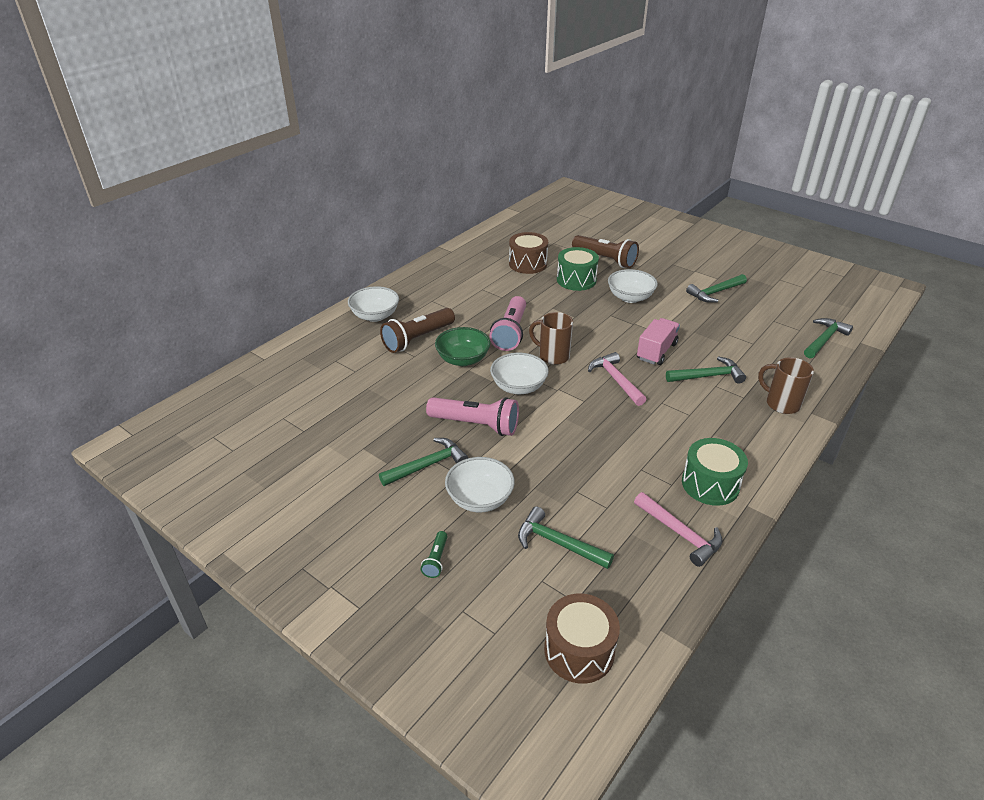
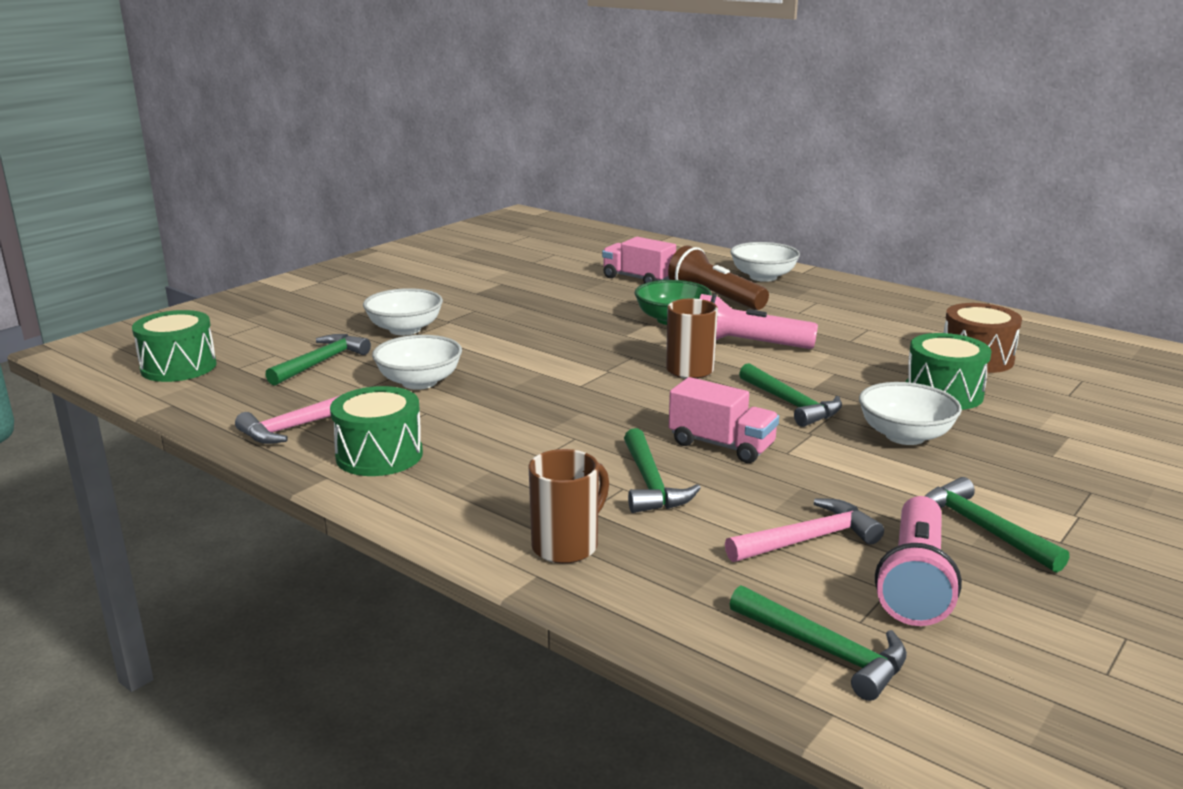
camera: 90 degrees right, 15 degrees down
(367, 372) = (638, 279): none -> pink truck
(427, 465) = (466, 308): green hammer -> green hammer (791, 404)
(436, 560) = (328, 314): green flashlight -> none
(476, 425) = (533, 327): pink flashlight -> pink flashlight (914, 581)
(518, 387) = (612, 348): white bowl -> white bowl (419, 382)
(579, 650) = (178, 367): brown drum -> green drum
(605, 260) = (1049, 422): brown flashlight -> none
(616, 380) = (633, 408): pink hammer -> pink hammer (808, 539)

